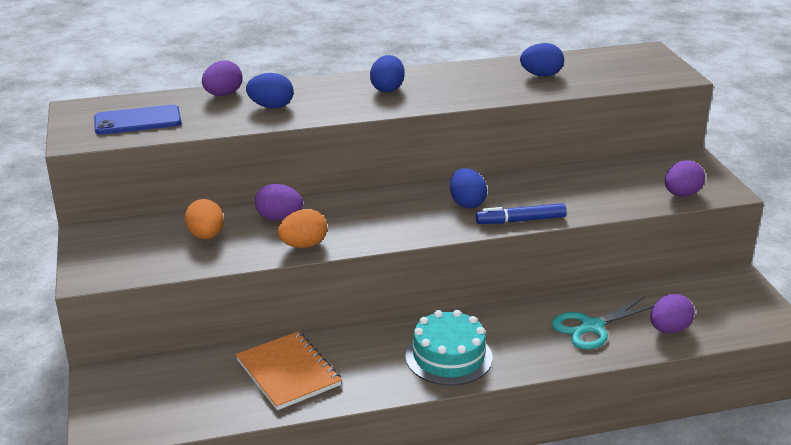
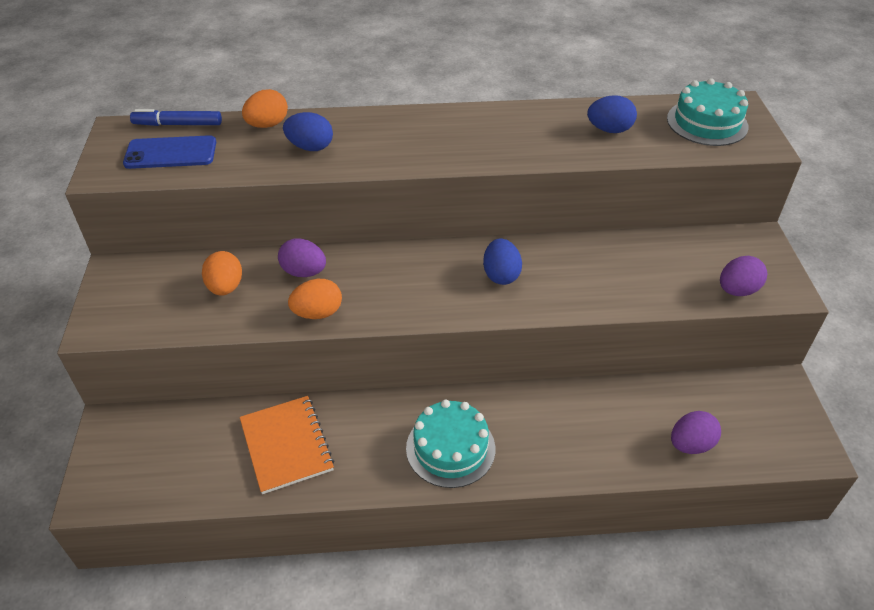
camera: 10 degrees right, 15 degrees up
(223, 94) = (267, 125): purple egg -> orange egg
(387, 89) = (438, 134): blue egg -> none
(520, 220) = (551, 307): blue marker -> blue marker (178, 124)
(592, 327) = (609, 429): turquoise scissors -> none
(625, 64) = (707, 122): none -> turquoise cake

